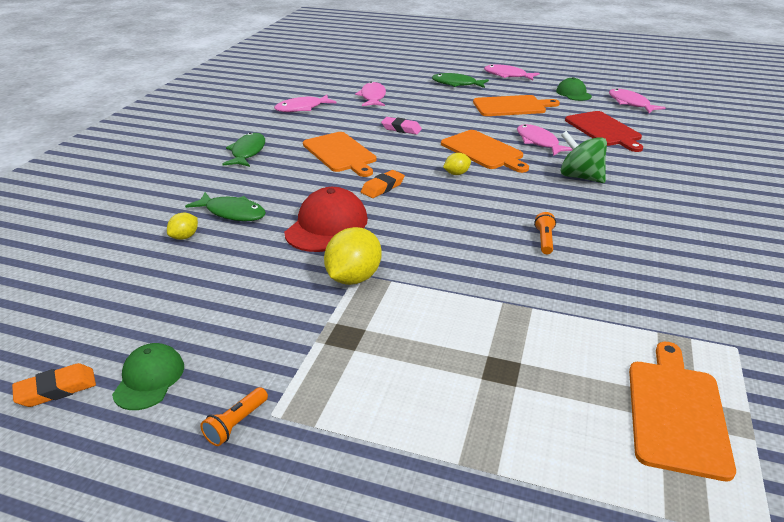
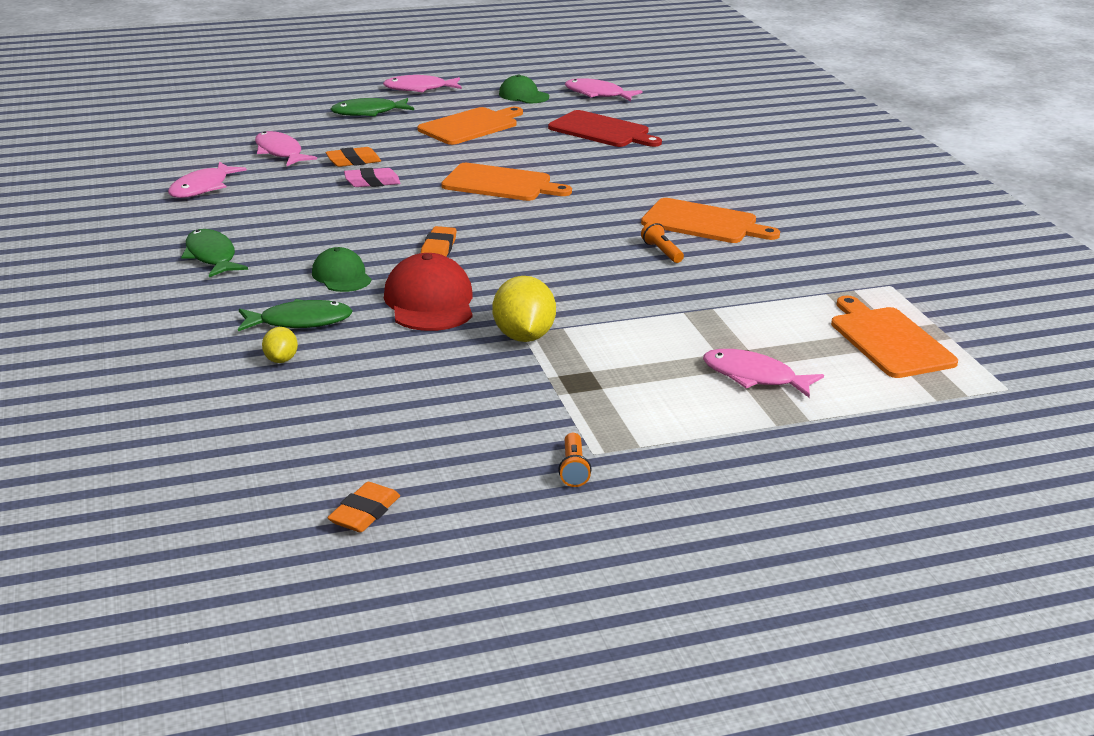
camera: 35 degrees left, 5 degrees down
(149, 379) = (444, 473): green cap -> green cap (341, 276)
(340, 153) = (336, 227): orange cutting board -> orange cutting board (703, 223)
(407, 112) = (353, 161): none -> orange eraser
(456, 174) = (501, 214): yellow lemon -> none
(538, 142) = (548, 160): pink fish -> pink fish (754, 377)
(580, 177) = (630, 185): green spinning top -> none

